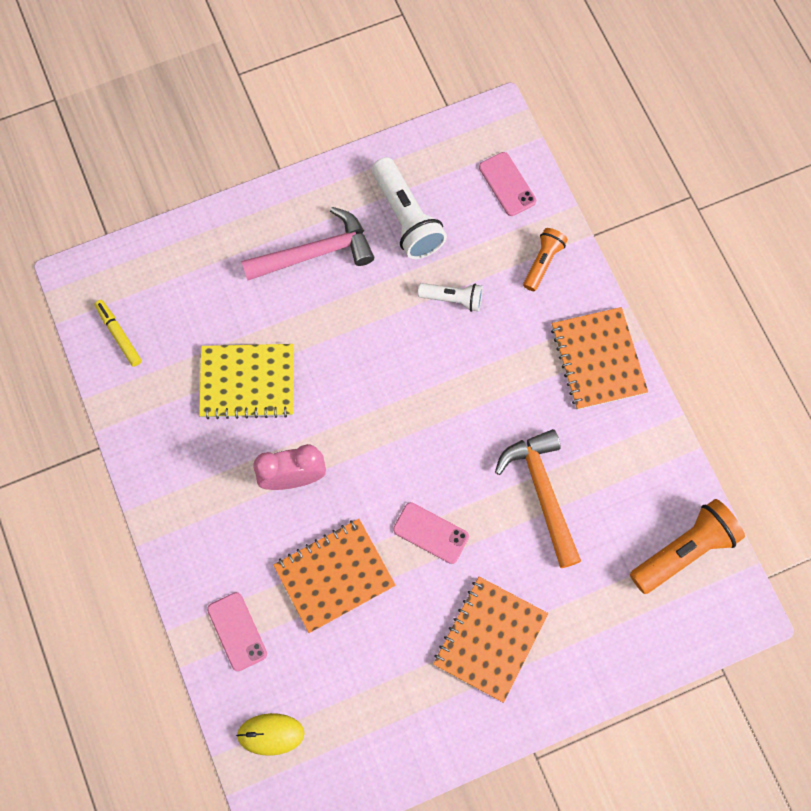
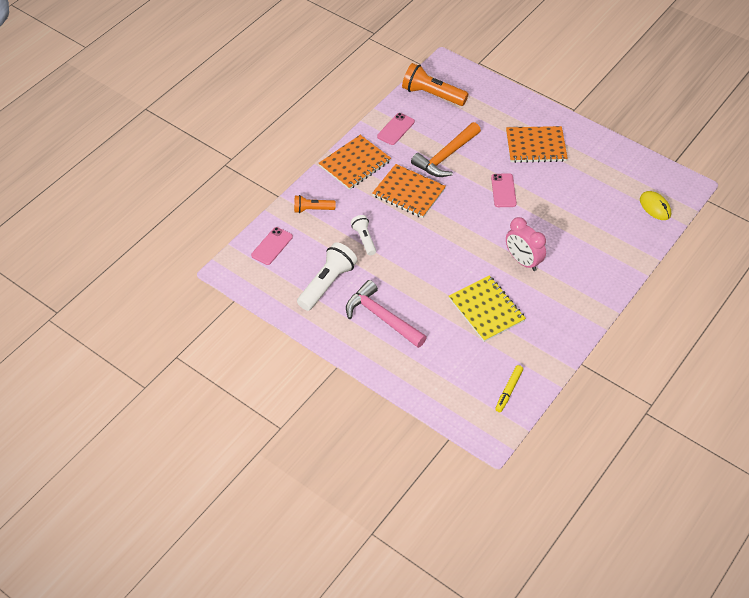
camera: 120 degrees left, 20 degrees down
(237, 631) = (621, 245): pink phone -> pink phone (395, 129)
(334, 575) = (558, 219): orange notebook -> orange notebook (408, 192)

